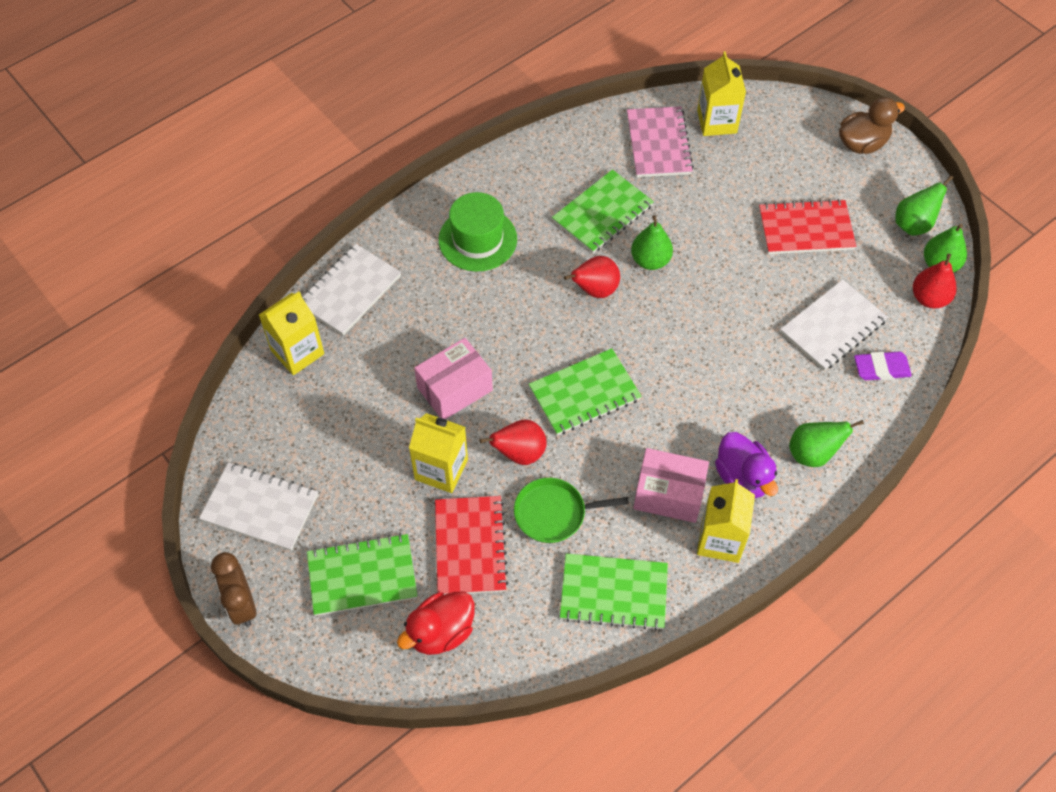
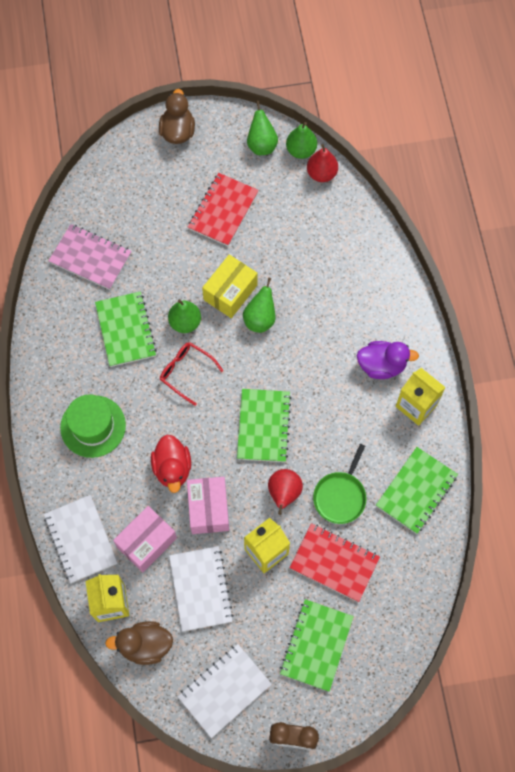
camera: 60 degrees left, 10 degrees up
(269, 406) = (145, 645): none -> brown duck
(441, 632) = (384, 614): red duck -> red duck (172, 468)
(595, 290) = (186, 372): red pear -> red glasses
(668, 494) = (367, 417): pink box -> pink box (146, 542)
(716, 283) = (230, 292): none -> yellow box
(717, 121) = (97, 209): yellow carton -> none
(812, 454) = (389, 314): green pear -> green pear (260, 319)
(833, 327) = (307, 243): white notebook -> white notebook (201, 589)
(881, 368) = (354, 235): purple eraser -> none

